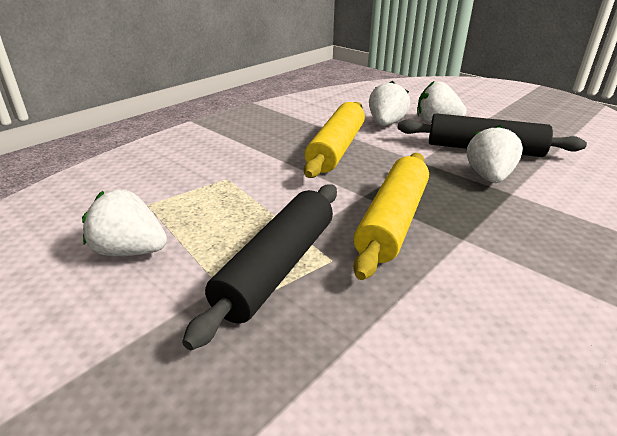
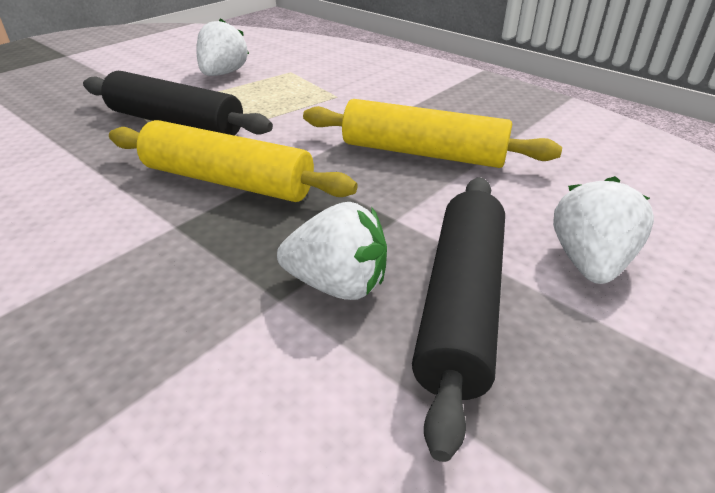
camera: 90 degrees right, 5 degrees up
(386, 124) = (545, 200): white strawberry -> none

